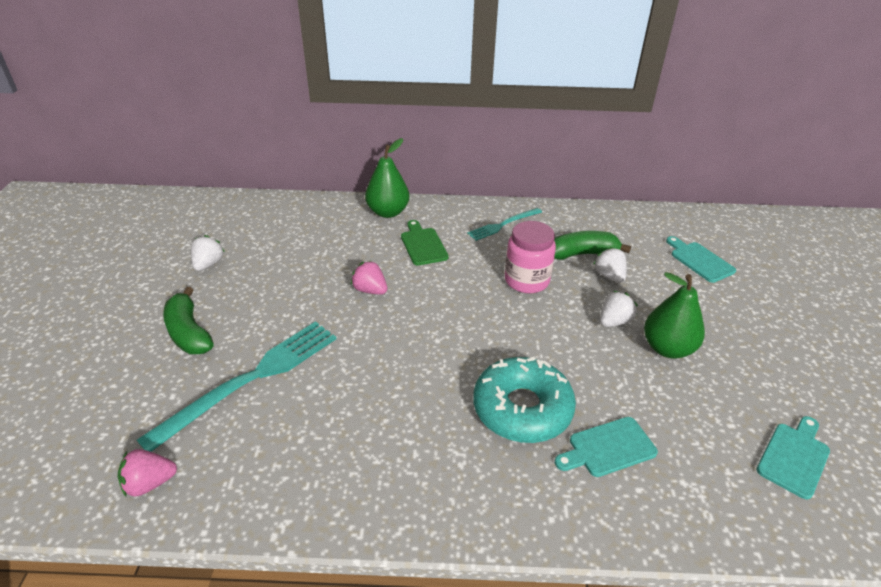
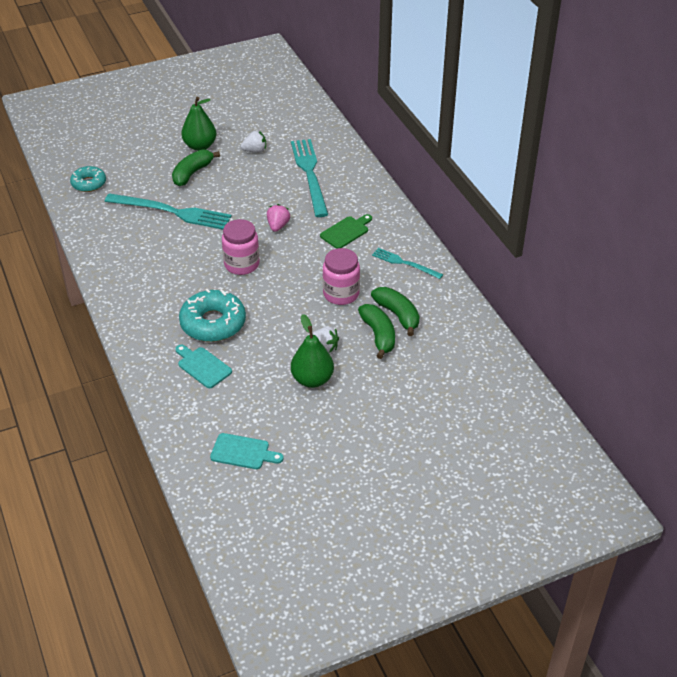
camera: 65 degrees right, 5 degrees up
(75, 463) = (89, 183): none -> turquoise donut
(150, 483) = (90, 211): pink strawberry -> none
(299, 238) = (310, 174): none -> turquoise fork
(388, 212) = (374, 201): green pear -> green pear (200, 146)
(419, 343) = (242, 264): none -> pink jar
(609, 276) = (378, 335): white strawberry -> green banana
(699, 260) = (440, 384): turquoise cutting board -> none

